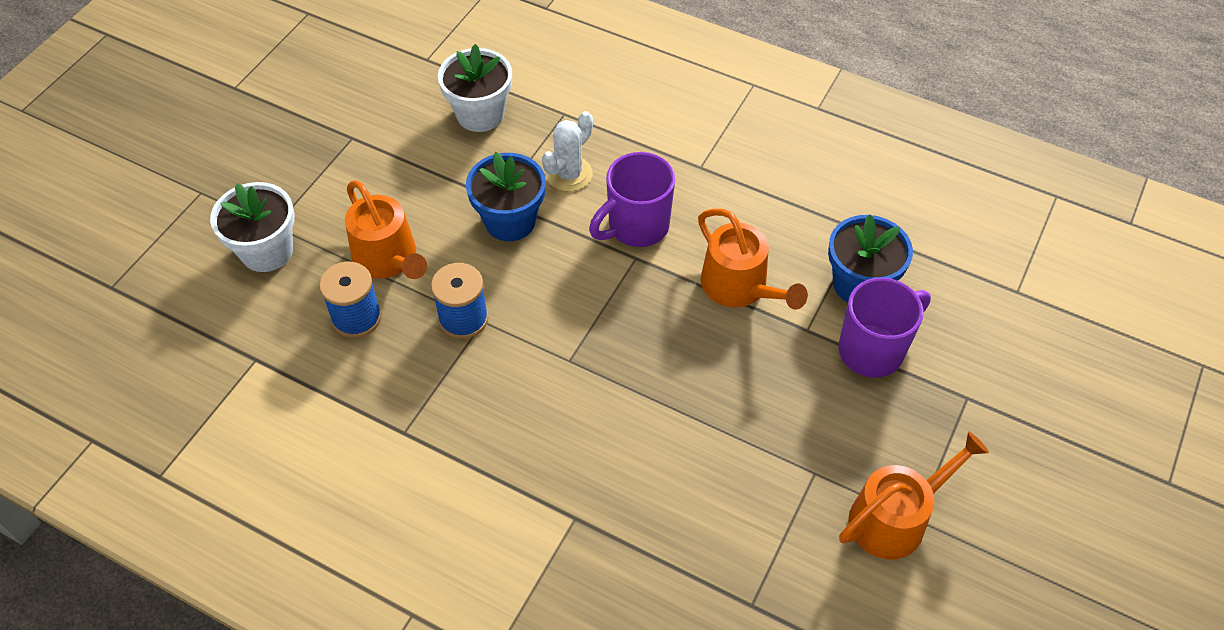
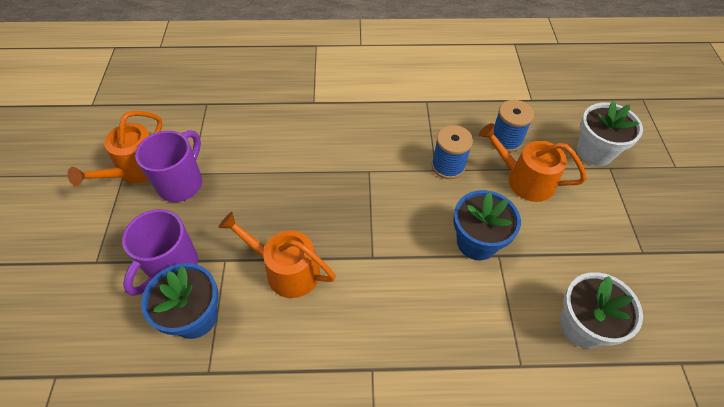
camera: 150 degrees right, 0 degrees up
(569, 174) = (468, 303): white cactus -> none
(636, 227) = (387, 282): purple mug -> purple mug (181, 183)

